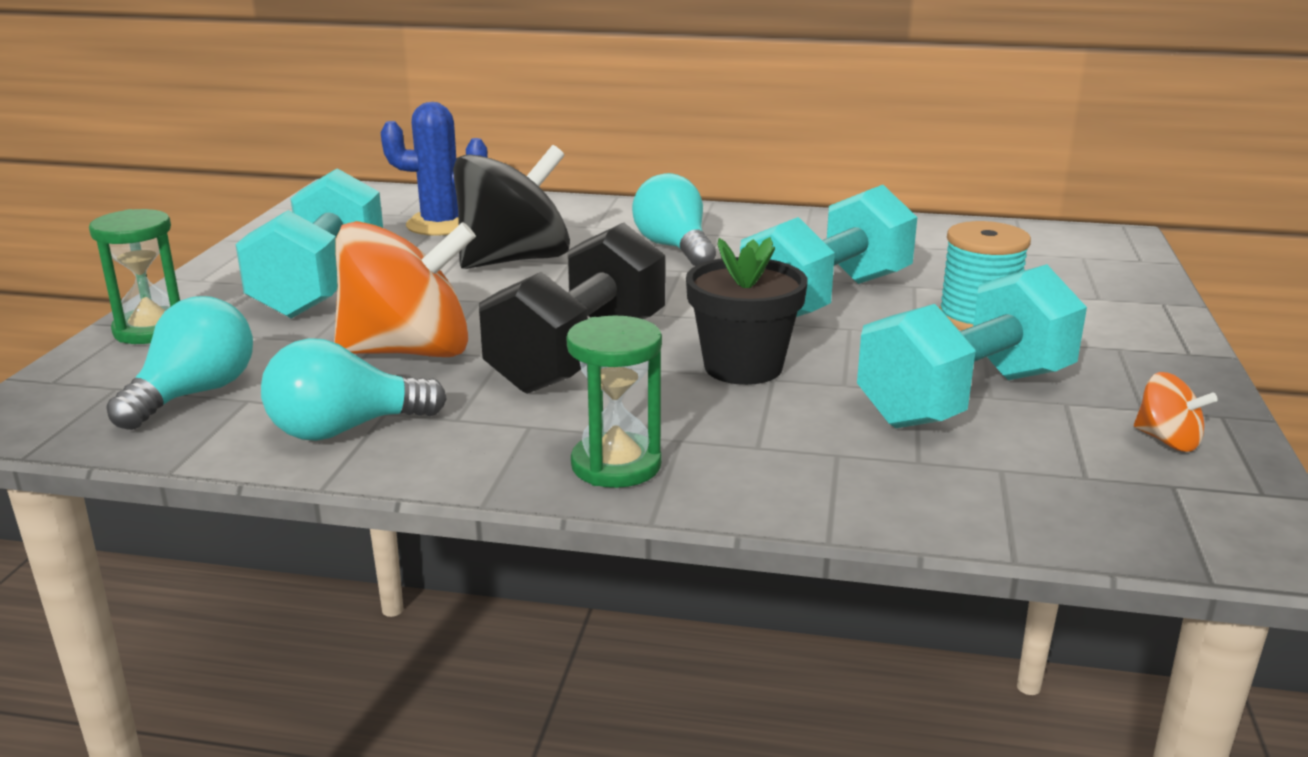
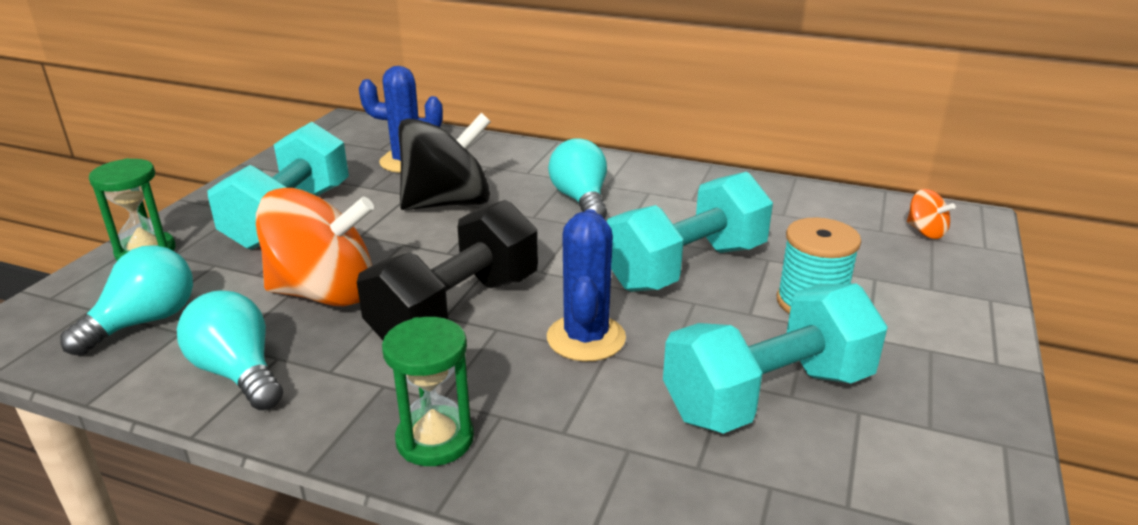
camera: 10 degrees right, 5 degrees up
(345, 429) = (238, 373): turquoise light bulb -> turquoise light bulb turned 60 degrees clockwise
(743, 367) = (586, 338): black flower pot -> blue cactus
(1167, 440) = (940, 470): orange spinning top -> orange spinning top (925, 232)

